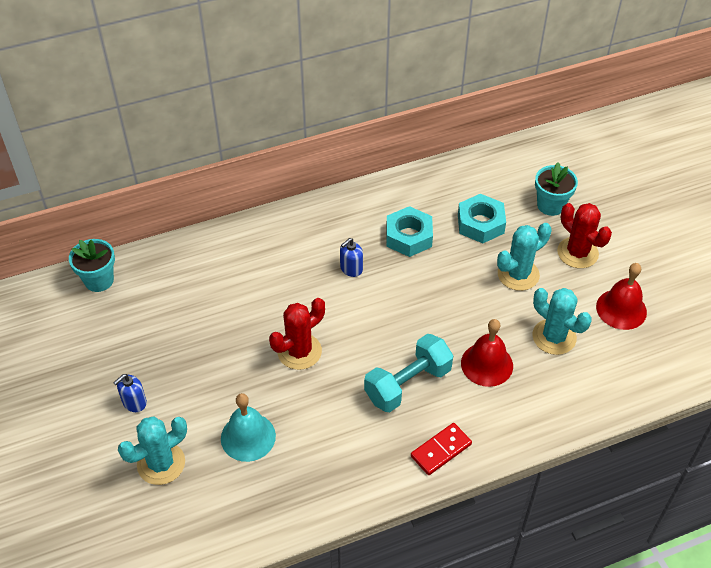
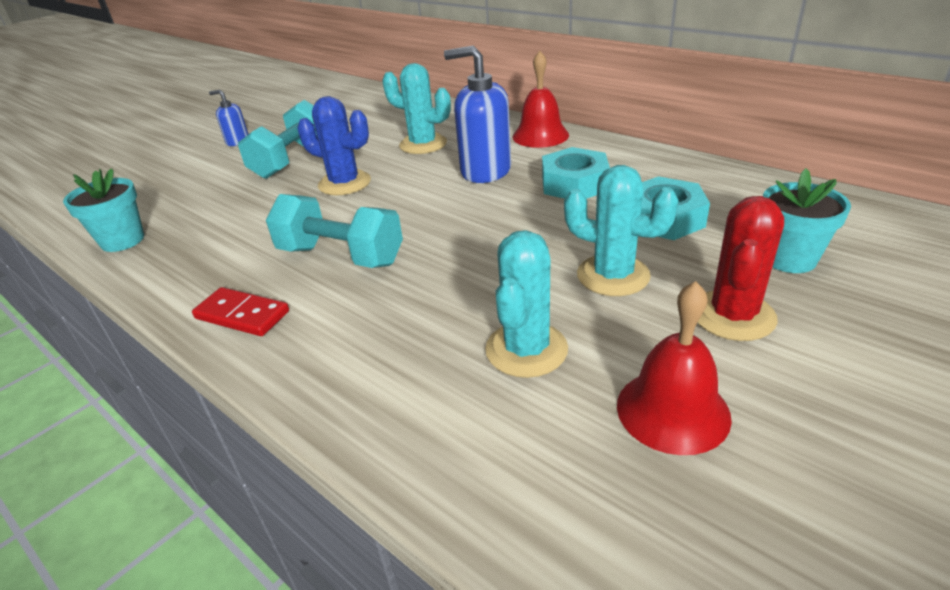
camera: 65 degrees right, 15 degrees down
(99, 280) = (360, 92): turquoise flower pot -> turquoise flower pot (122, 240)
(161, 463) = (171, 171): turquoise cactus -> turquoise cactus (423, 144)
(220, 373) = (292, 160): none -> turquoise dumbbell
(248, 437) = (217, 195): turquoise bell -> none
(299, 351) = (344, 183): red cactus -> blue cactus
(351, 269) = (485, 171): blue soap dispenser -> blue soap dispenser, size x1.95
(487, 364) = (418, 303): red bell -> red bell (540, 135)

